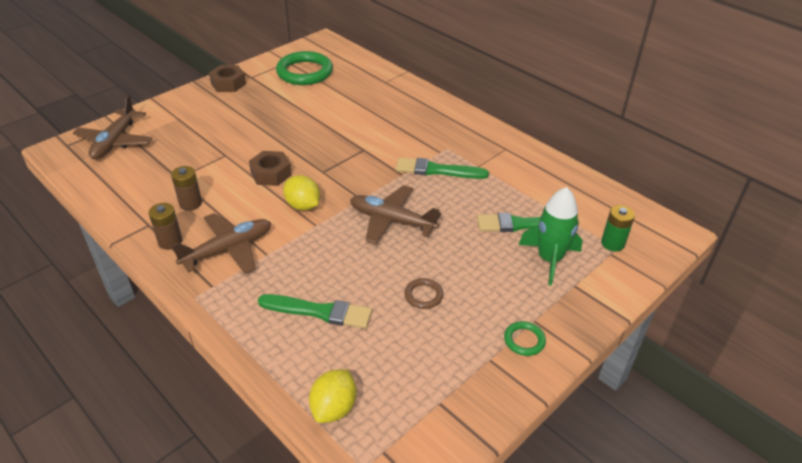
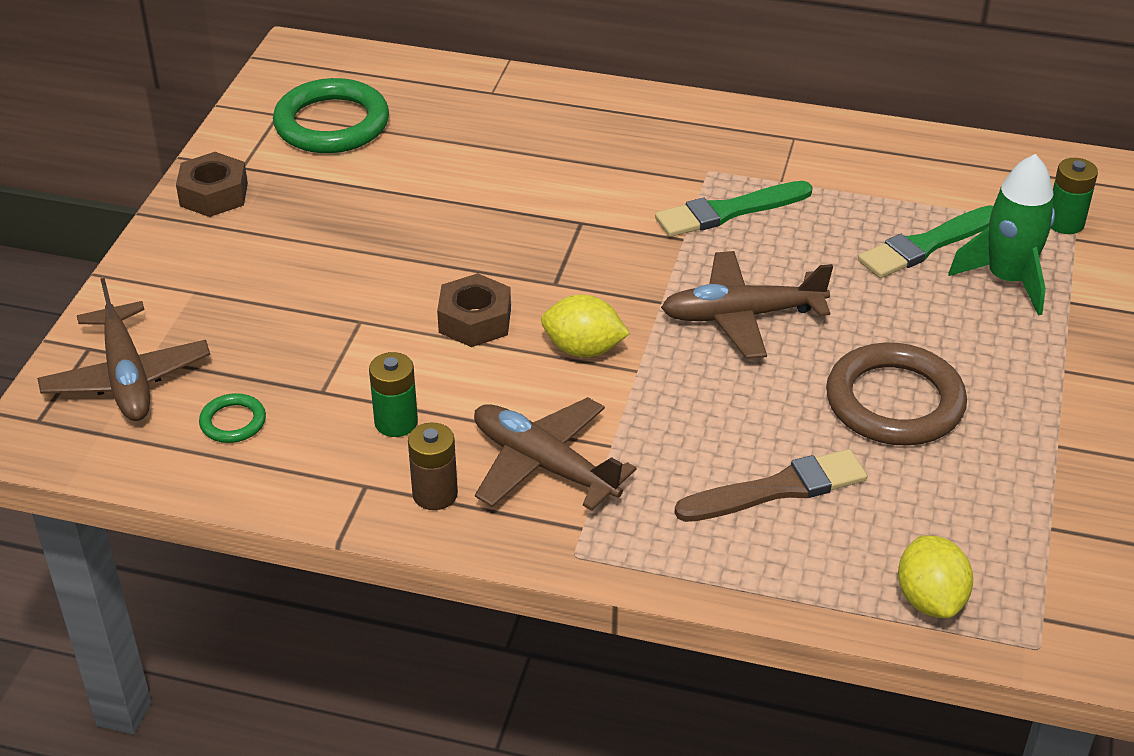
camera: 30 degrees left, 0 degrees up
(190, 203) = (396, 422): brown battery -> green battery
(228, 250) = (544, 465): brown plane -> brown plane turned 75 degrees counterclockwise
(319, 311) = (778, 489): green brush -> brown brush
(423, 295) = (894, 402): brown ring -> brown ring, size x2.12
(524, 340) = (1076, 401): green ring -> green ring (233, 422)

